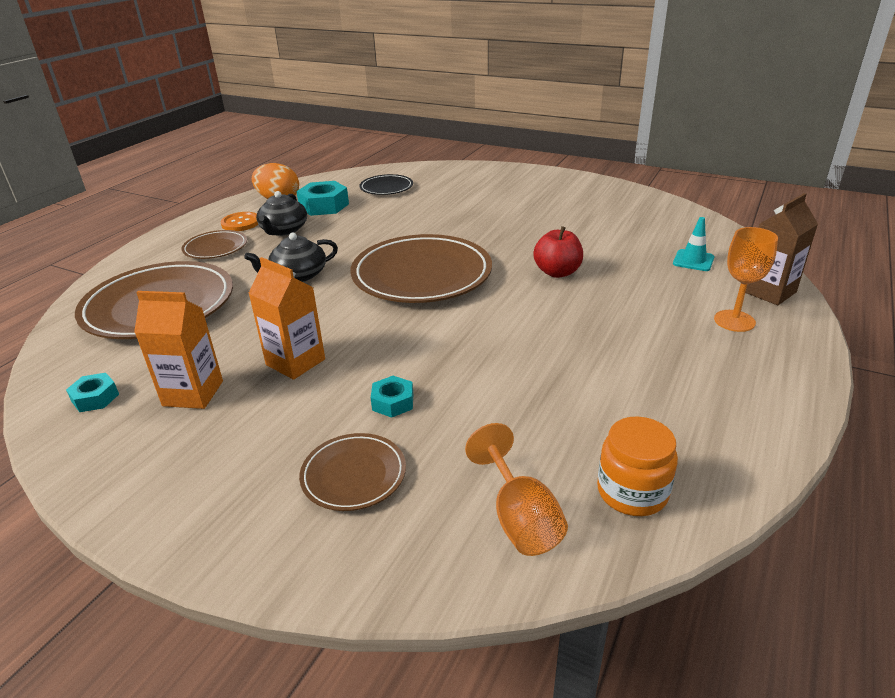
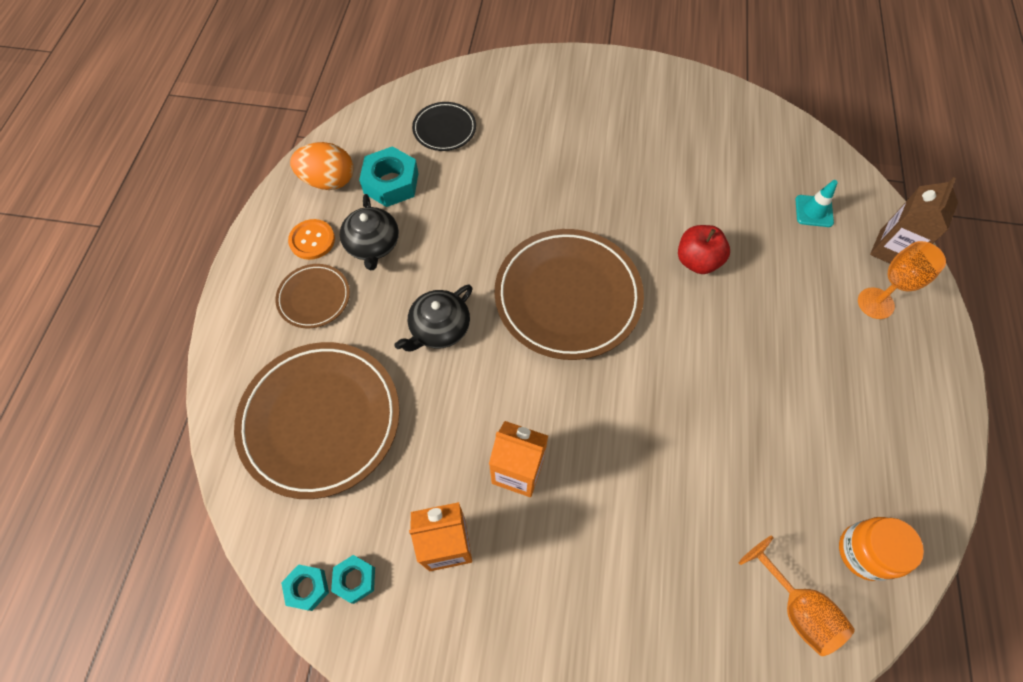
camera: 20 degrees left, 30 degrees up
(353, 475) = (649, 603): brown plate -> none
(393, 402) = (636, 501): turquoise nut -> turquoise nut (307, 588)

